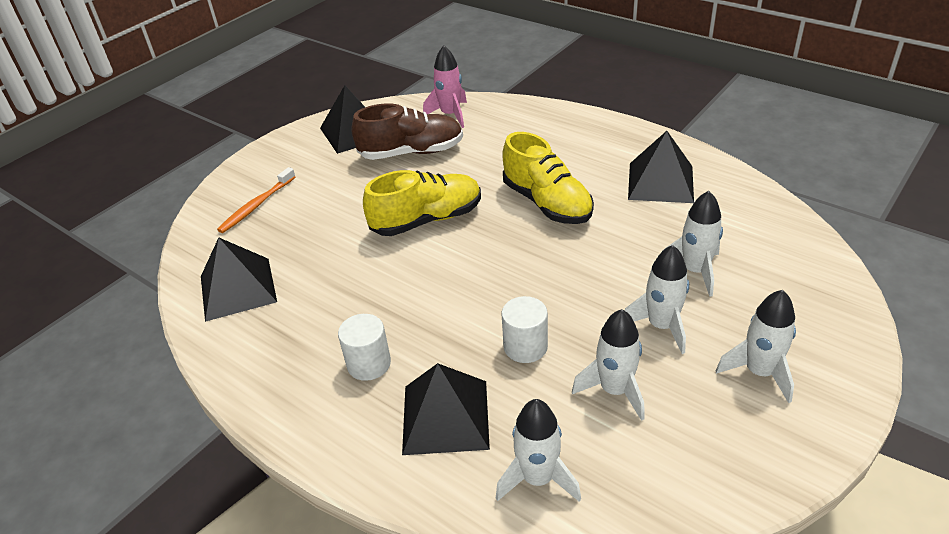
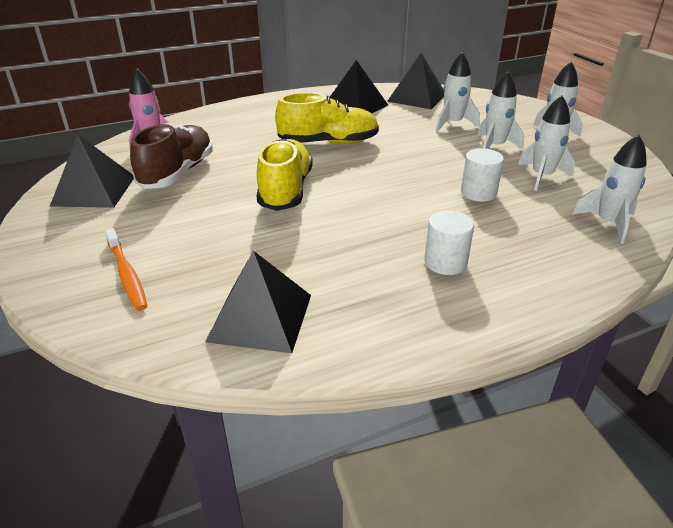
camera: 65 degrees left, 5 degrees down
(445, 416) = (530, 242): black pyramid -> black pyramid (417, 97)

